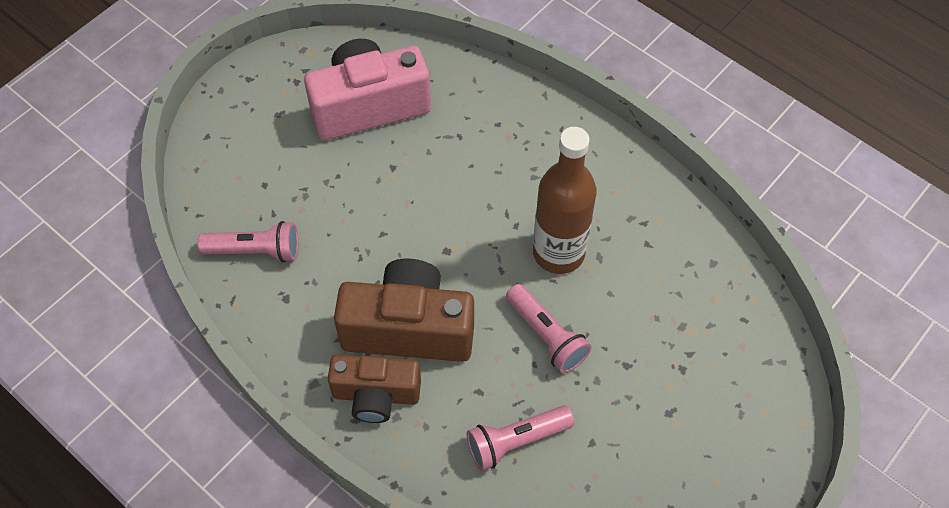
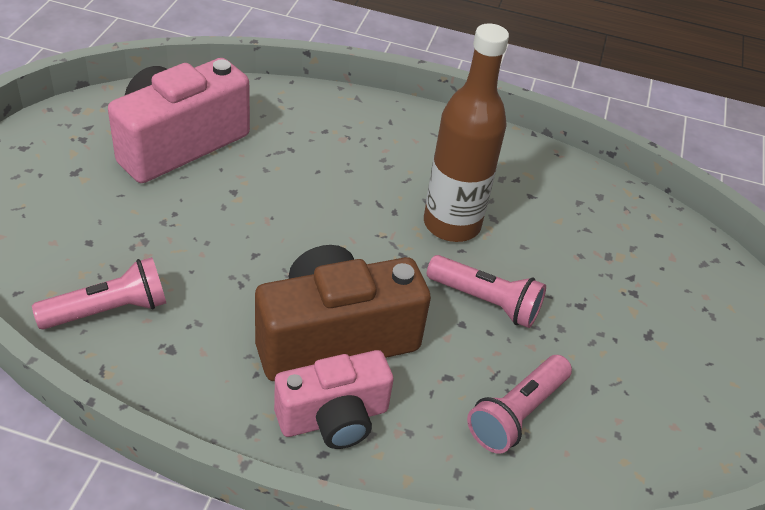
camera: 30 degrees left, 15 degrees down
(376, 395) = (334, 418): brown camera -> pink camera

